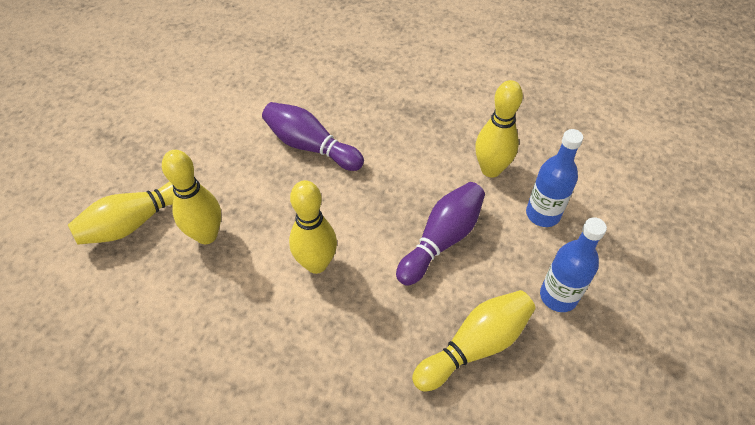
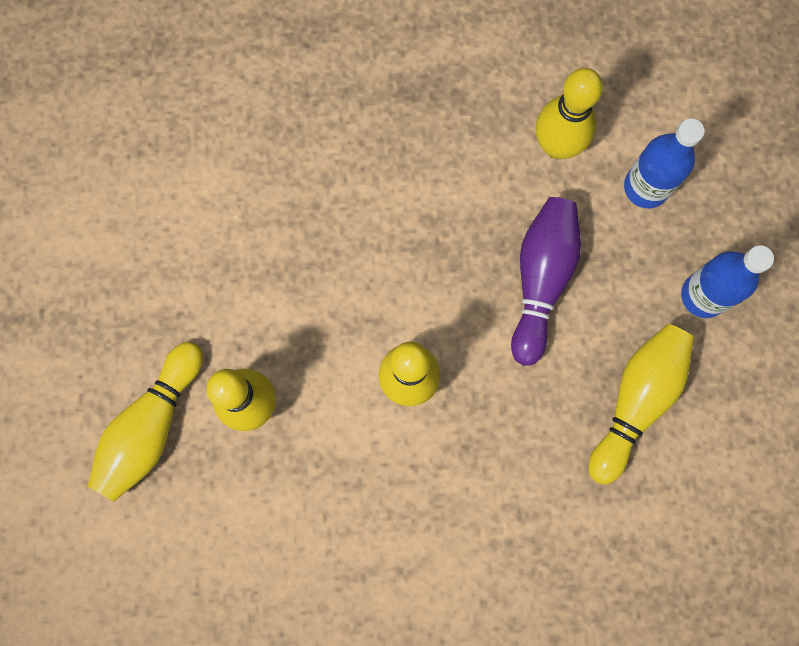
camera: 25 degrees left, 25 degrees up
(310, 146) = (307, 212): purple bowling pin -> none

